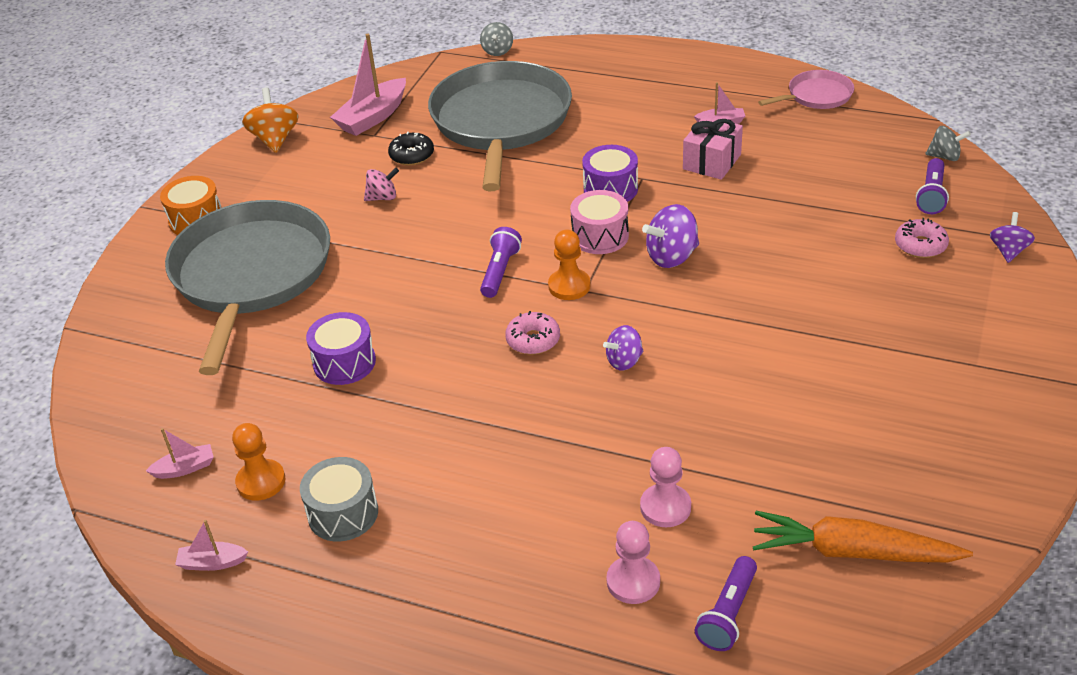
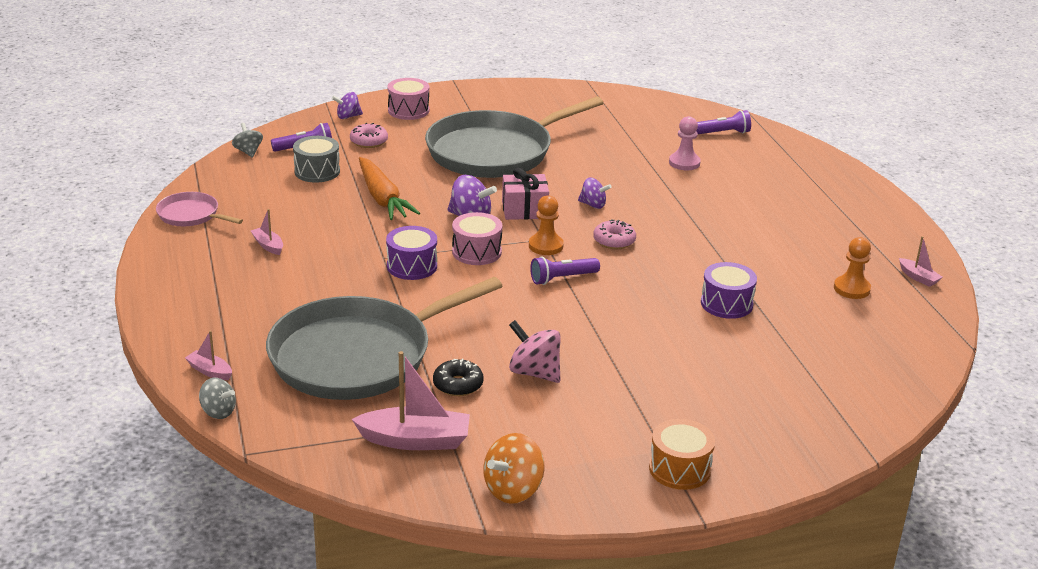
camera: 130 degrees left, 10 degrees down
(185, 468) = (886, 322): pink boat -> pink boat (210, 371)
(251, 275) = (703, 393): grey pan -> grey pan (495, 152)
(343, 513) = (827, 251): grey drum -> grey drum (317, 171)
(383, 197) = (534, 372): pink spinning top -> pink spinning top, size x1.54
(497, 51) = (218, 412): grey spinning top -> grey spinning top turned 60 degrees clockwise
(633, 581) = (740, 158): pink pawn -> none
(712, 162) = (333, 234): pink gift -> pink gift (524, 210)
(853, 552) = (645, 114): orange carrot -> orange carrot (382, 198)
(1002, 307) = (408, 110): none -> pink drum

